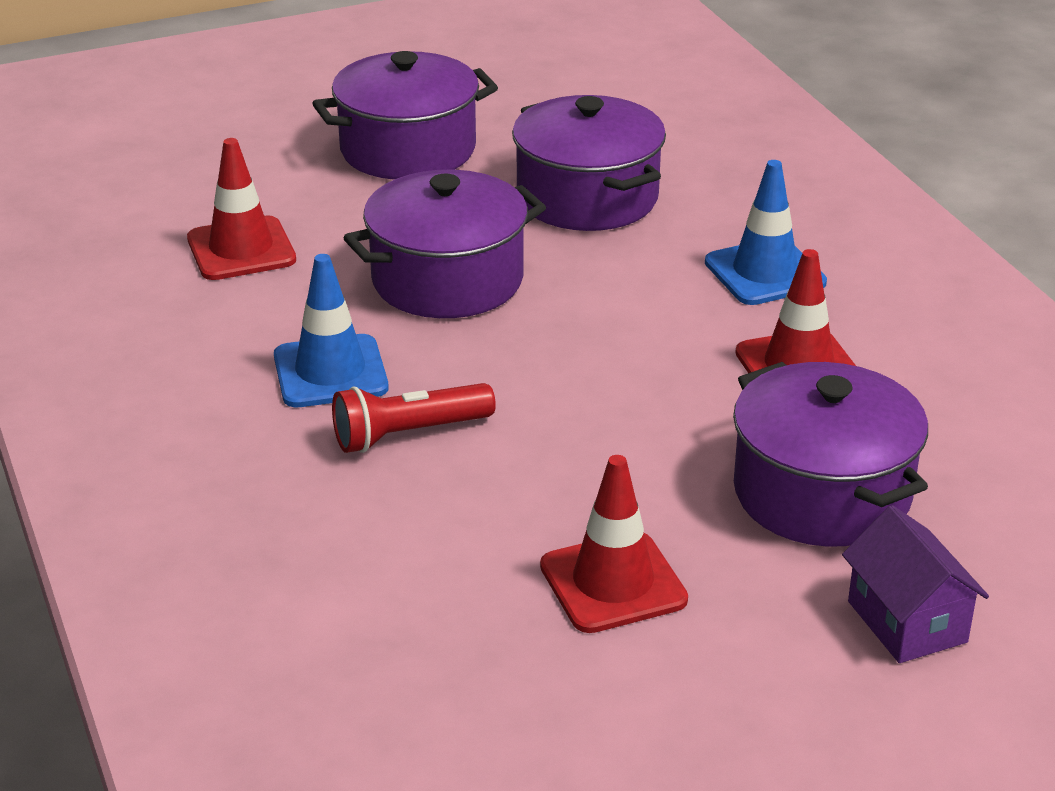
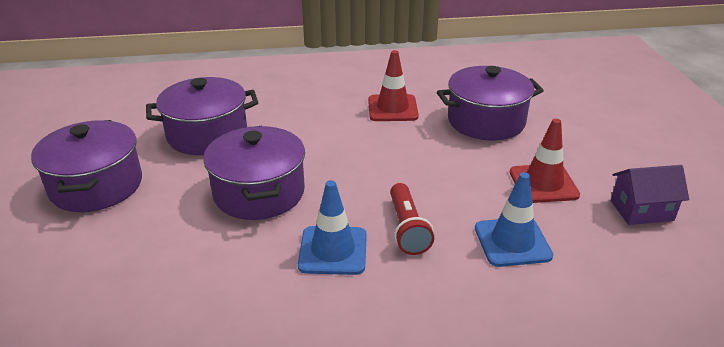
camera: 75 degrees left, 0 degrees up
(241, 249) = (162, 274): red traffic cone -> none
(765, 273) = (312, 101): blue traffic cone -> blue traffic cone (512, 242)
(907, 622) = (571, 120): purple house -> purple house (641, 210)

